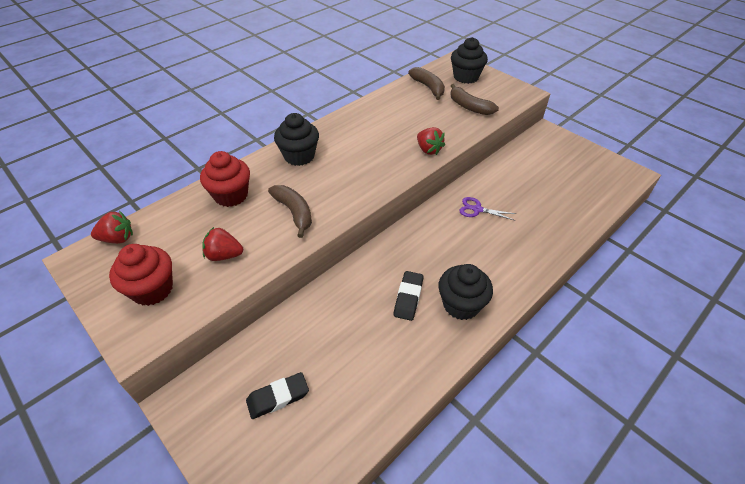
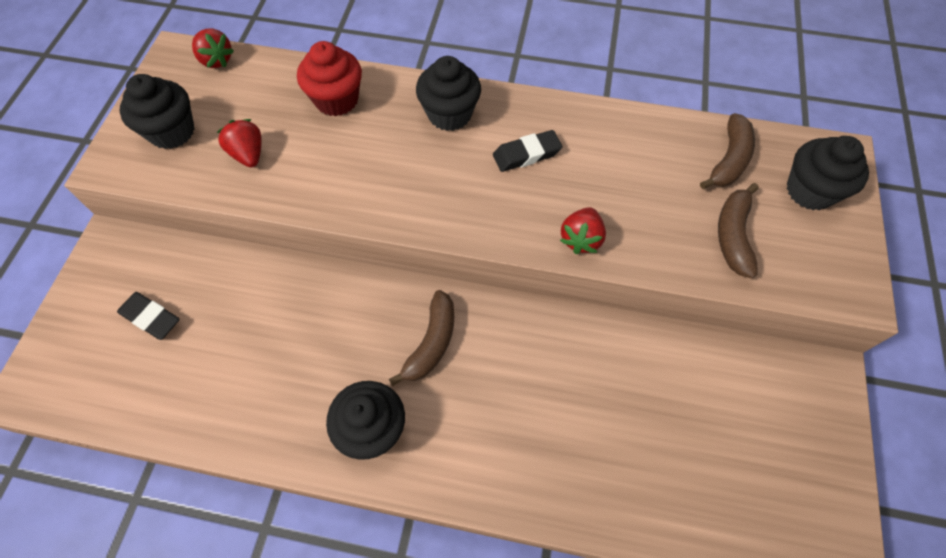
camera: 55 degrees right, 15 degrees up
(152, 289) = (172, 132): red cupcake -> black cupcake
(294, 212) = (352, 171): brown banana -> brown banana (432, 343)
(408, 297) = (346, 363): black eraser -> black eraser (526, 154)
(477, 209) = (556, 363): purple scissors -> none

